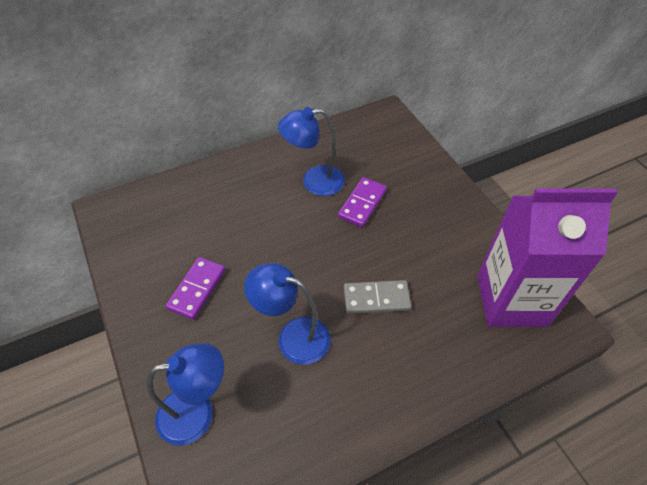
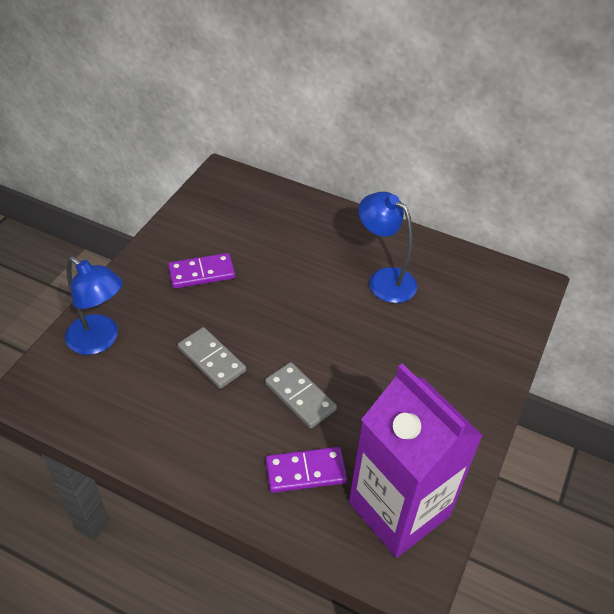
camera: 50 degrees right, 5 degrees down
(293, 337) = (211, 360): blue lamp -> grey domino
(362, 204) = (395, 328): purple domino -> purple domino (305, 471)

